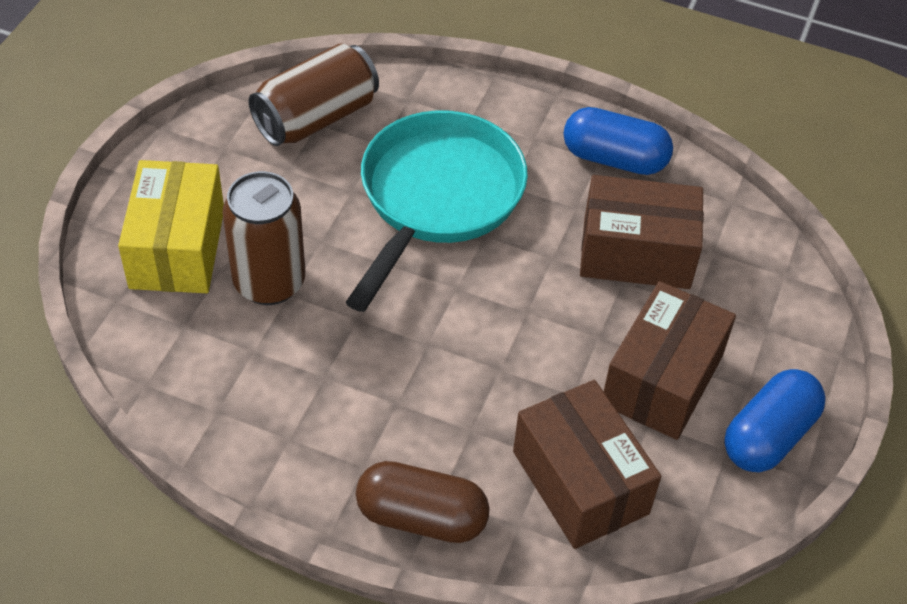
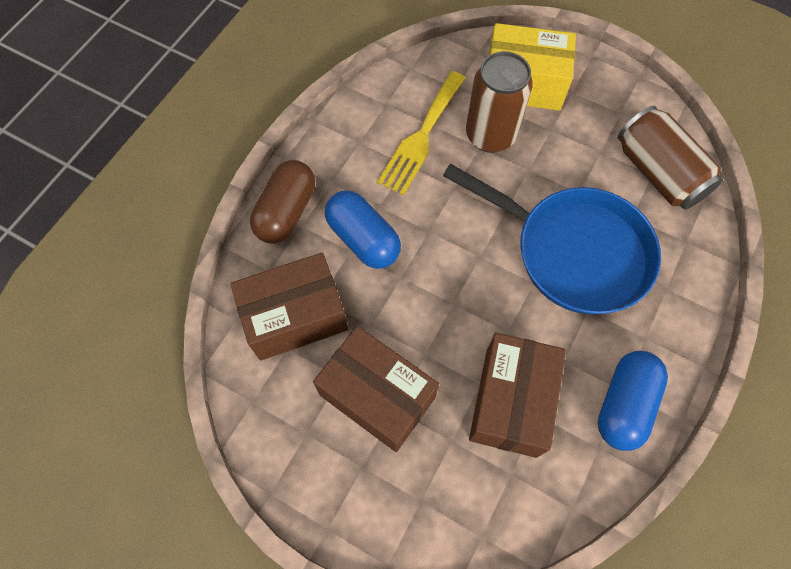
camera: 100 degrees right, 15 degrees up
(276, 361) = (421, 137): none -> yellow fork
(437, 198) = (573, 252): turquoise pan -> blue pan
(768, 436) = (312, 471): blue capsule -> blue capsule (363, 239)

